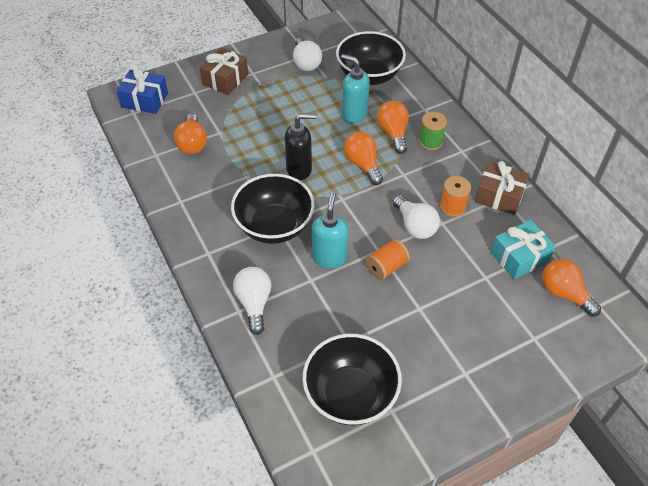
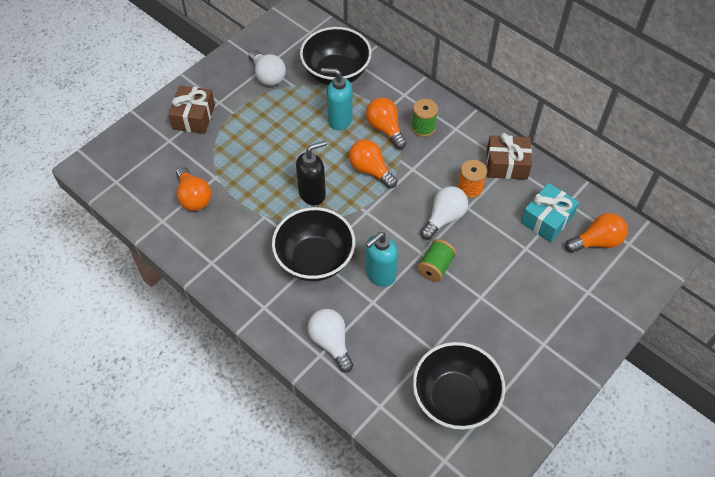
camera: 20 degrees left, 5 degrees up
(145, 100) = (120, 164): blue gift -> none
(329, 257) = (380, 274): turquoise soap dispenser -> turquoise soap dispenser turned 120 degrees counterclockwise
(386, 267) = (435, 267): orange spool -> green spool
(415, 226) = (444, 218): white light bulb -> white light bulb turned 90 degrees counterclockwise
(564, 293) = (597, 241): orange light bulb -> orange light bulb turned 135 degrees clockwise

